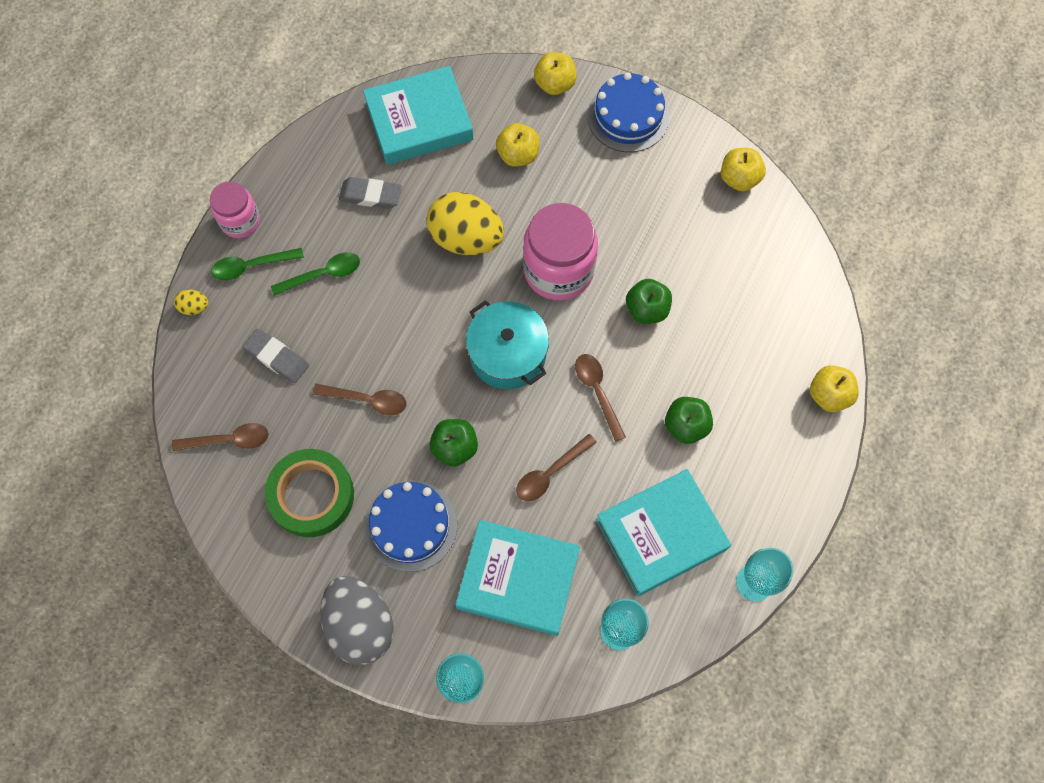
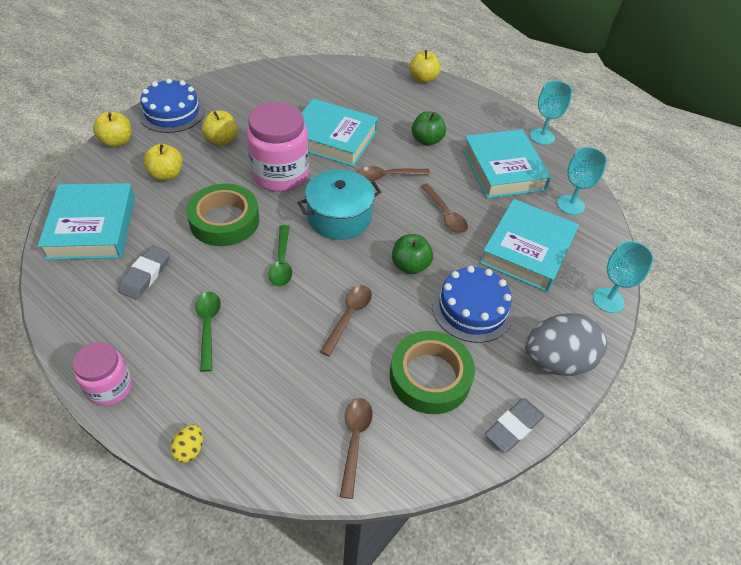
camera: 80 degrees left, 20 degrees down
(251, 266) = (168, 386): green spoon -> green spoon (282, 262)
(277, 358) = (280, 381): grey eraser -> grey eraser (513, 427)
(466, 238) = (224, 220): yellow egg -> green tape
(647, 309) = (332, 138): green apple -> turquoise book
(739, 178) = (254, 77): yellow apple -> yellow apple (222, 140)

